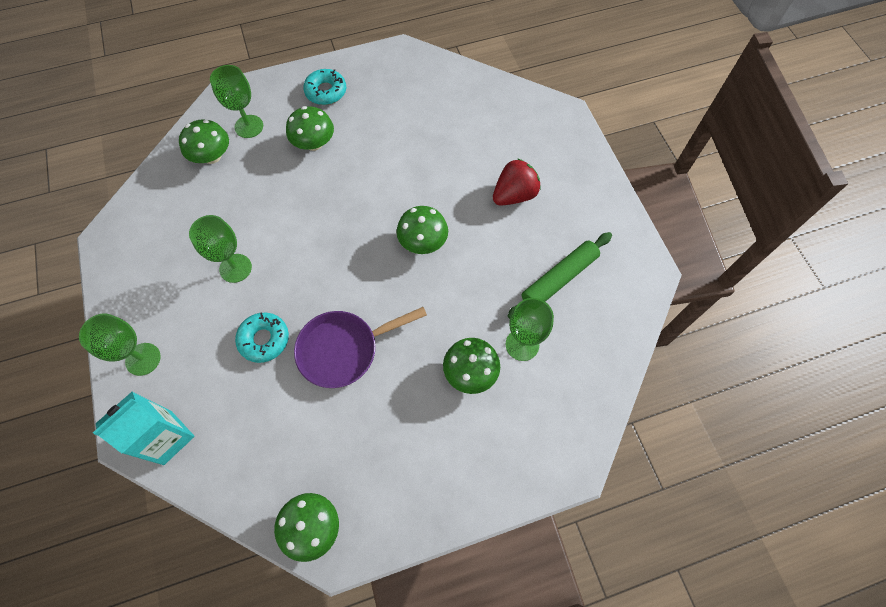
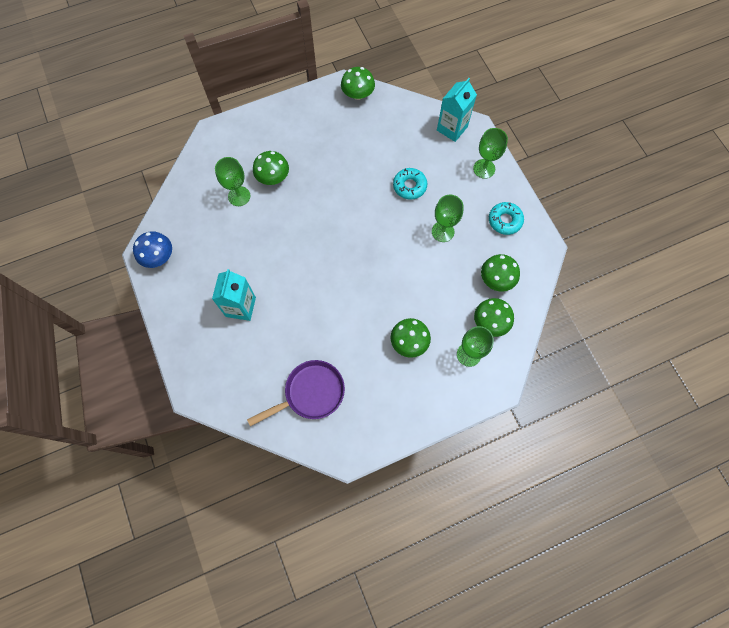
camera: 175 degrees right, 5 degrees up
(326, 91) = (410, 399): turquoise donut -> turquoise donut (505, 220)
(343, 350) = (356, 184): purple pan -> purple pan (310, 393)
(423, 242) = (310, 262): green mushroom -> green mushroom (496, 279)
(514, 195) = (240, 307): red strawberry -> turquoise carton
(559, 279) = (210, 242): green rolling pin -> none
(629, 265) = (158, 256): none -> blue mushroom

